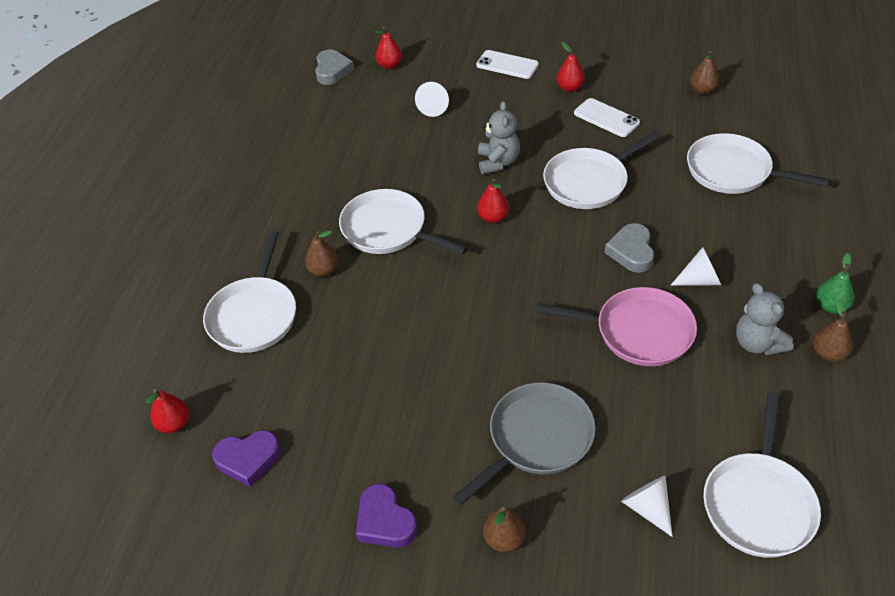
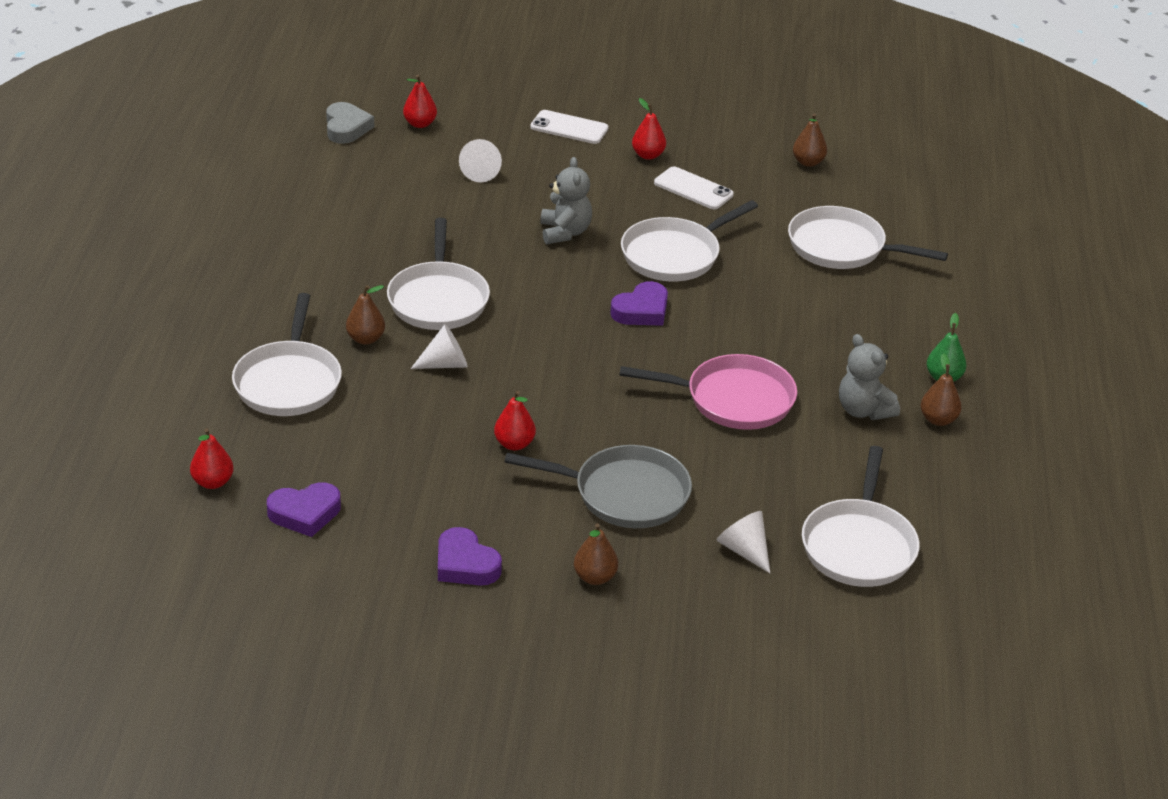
camera: 10 degrees left, 10 degrees down
(388, 229) = (438, 299): white pan -> white pan turned 120 degrees counterclockwise
(493, 217) = (563, 289): red pear -> red pear (514, 444)
(536, 439) = (624, 494): grey pan -> grey pan turned 60 degrees clockwise
(559, 238) = (642, 310): none -> purple heart
(631, 251) = (725, 324): grey heart -> none
(700, 280) = (802, 352): white cone -> white cone (445, 364)

